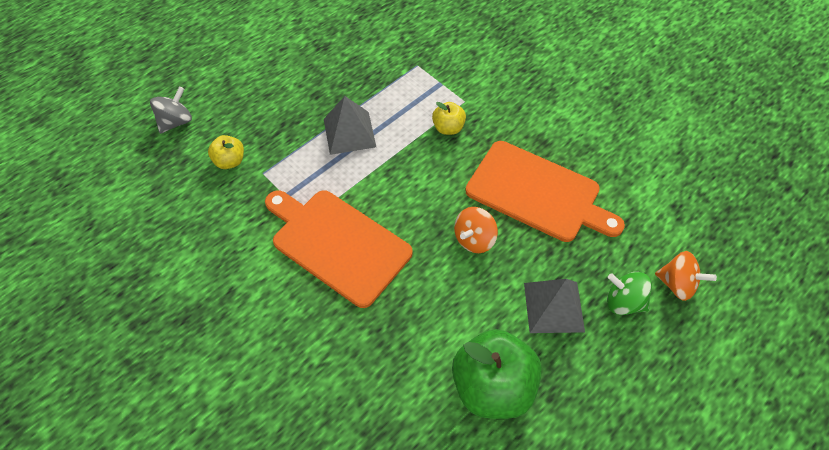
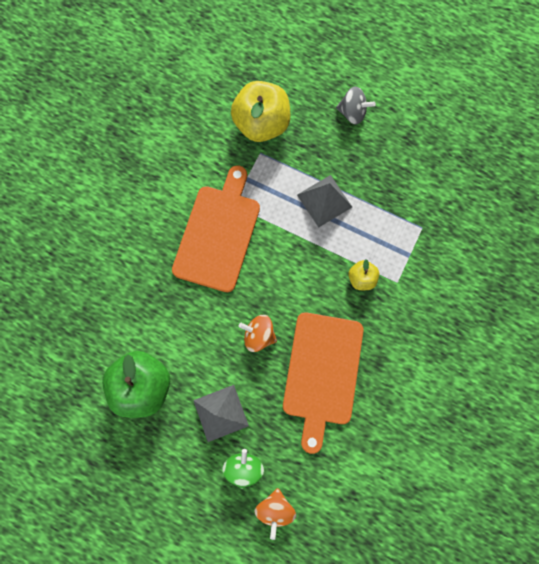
camera: 70 degrees right, 20 degrees up
(176, 122) = (283, 67): grey spinning top -> grey spinning top (352, 113)
(230, 161) = (261, 124): yellow apple -> yellow apple, size x2.03

